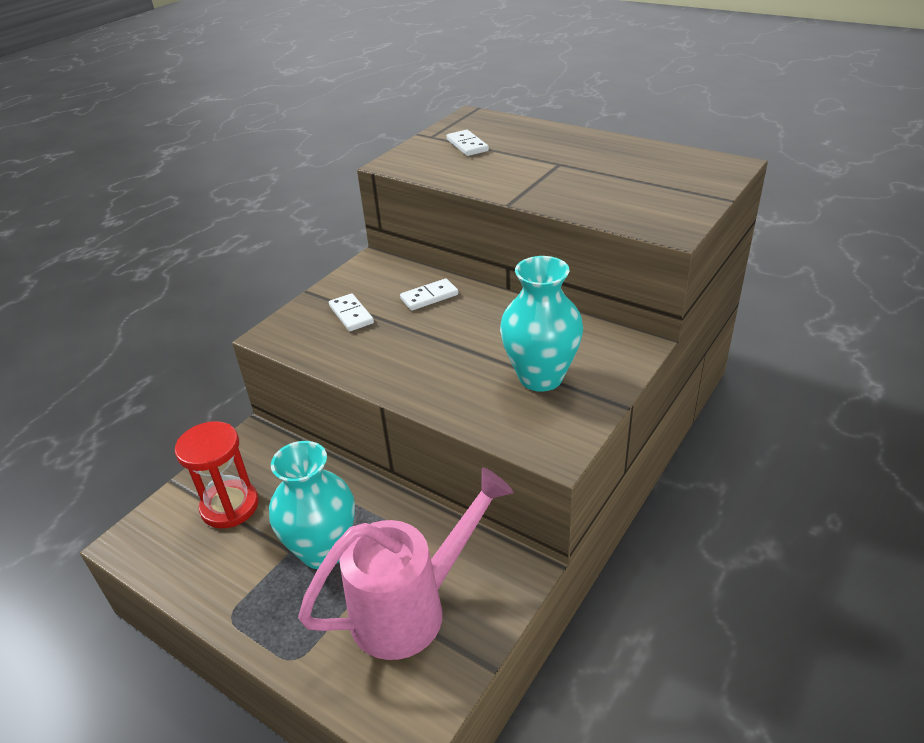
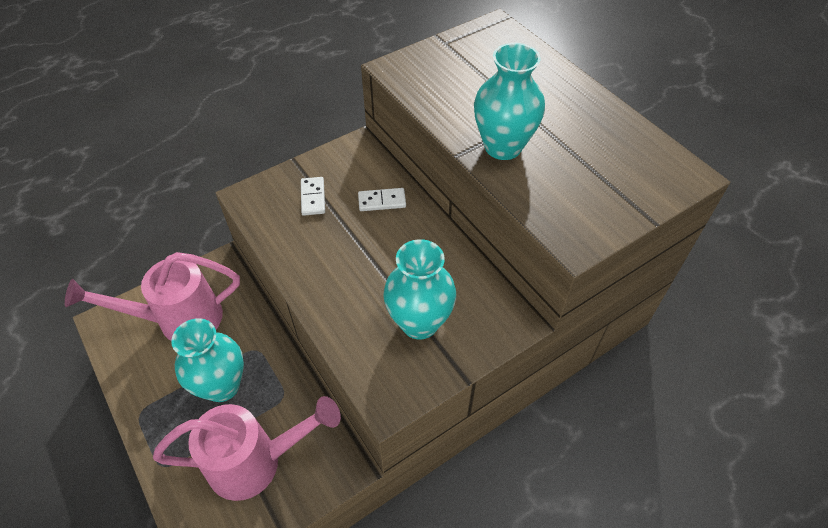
camera: 20 degrees right, 15 degrees up
(230, 506) = (179, 320): red hourglass -> pink watering can
(467, 145) = (467, 65): white domino -> none
(548, 188) = (503, 147): none -> turquoise vase

